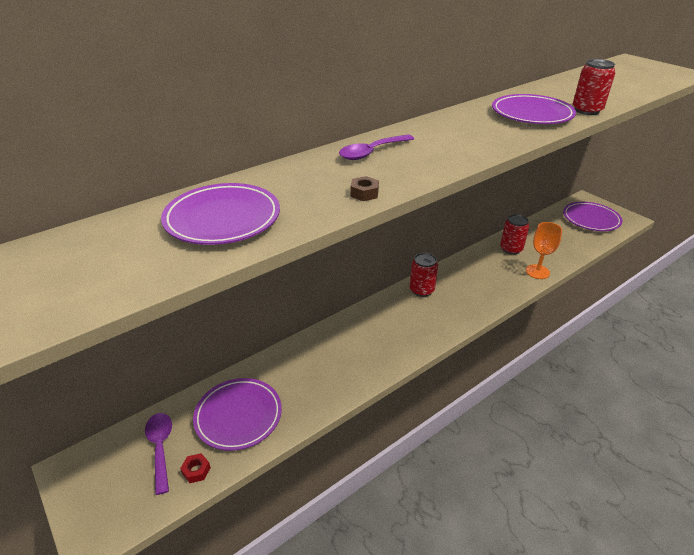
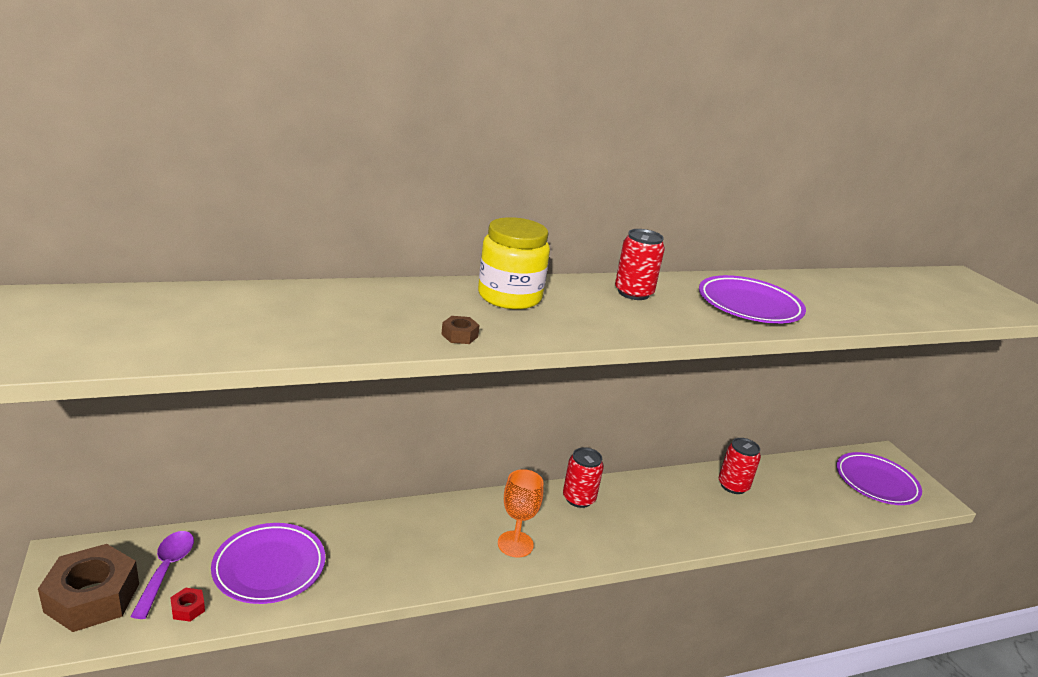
camera: 15 degrees right, 10 degrees down
(114, 491) = (92, 597): none -> brown nut
(222, 219) = (289, 319): purple plate -> none
(371, 152) = (509, 296): purple spoon -> yellow jar
(537, 272) = (752, 525): orange goblet -> orange goblet (515, 544)
(587, 110) = (829, 319): red can -> red can (633, 293)

